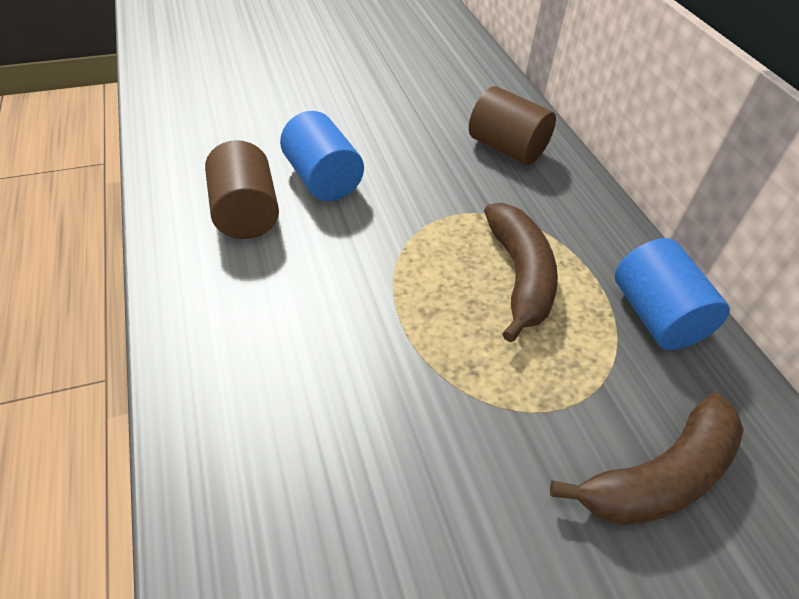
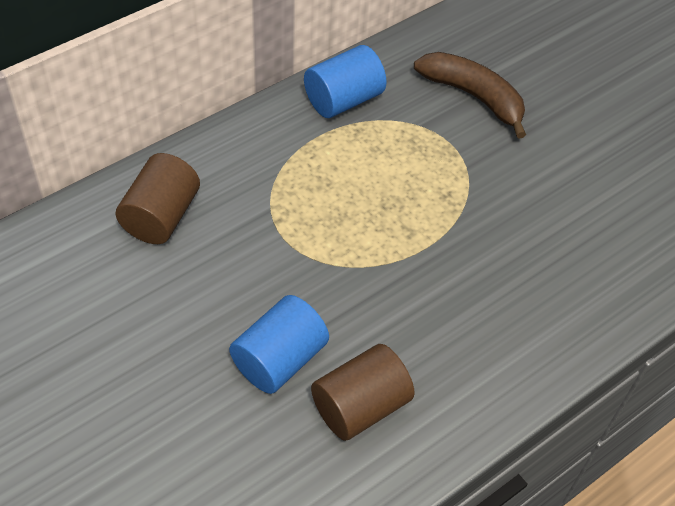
camera: 110 degrees left, 5 degrees up
(519, 276) = (341, 181): brown banana -> none

